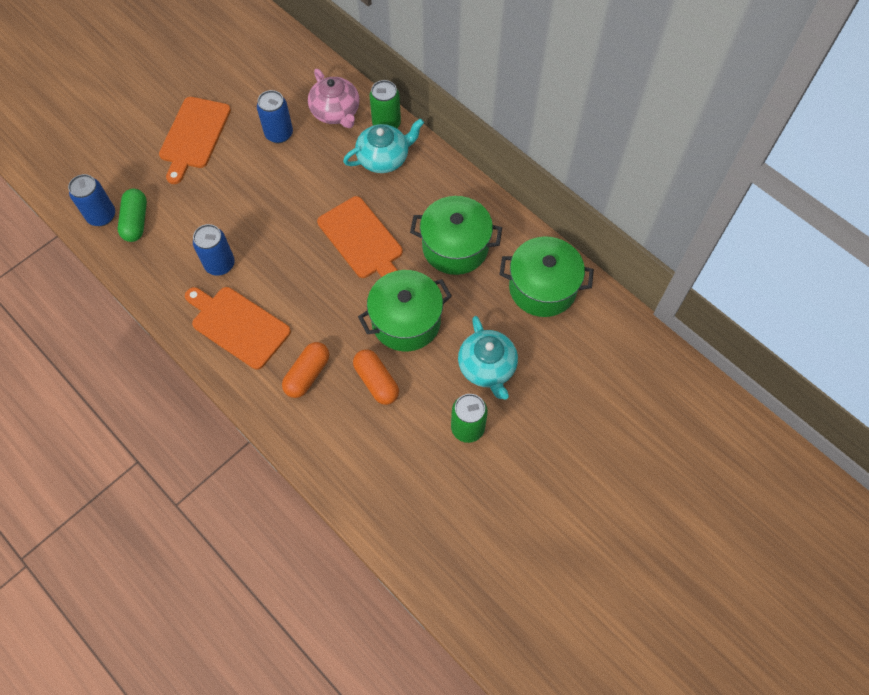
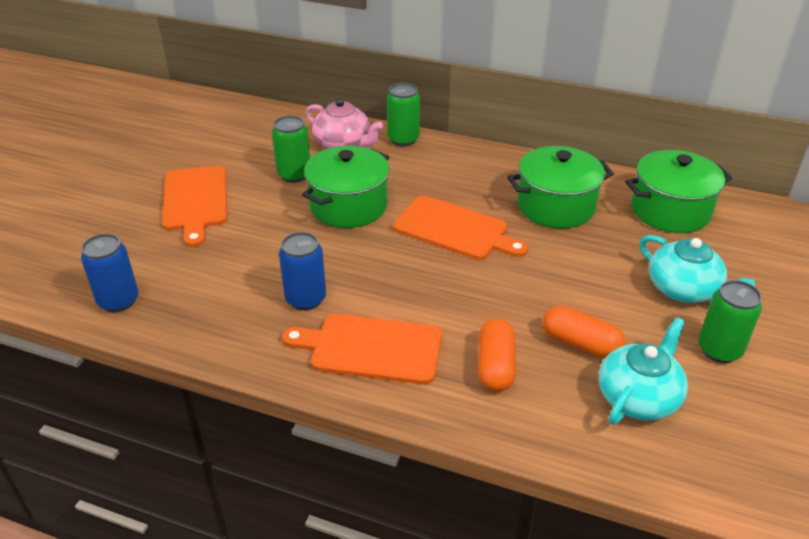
camera: 25 degrees left, 25 degrees down
(136, 221) = (169, 292): green capsule -> none
(279, 134) = (294, 175): blue can -> green can
(384, 158) = (422, 163): turquoise teapot -> turquoise teapot (638, 397)
(406, 321) = (562, 280): green pot -> green pot (348, 206)

